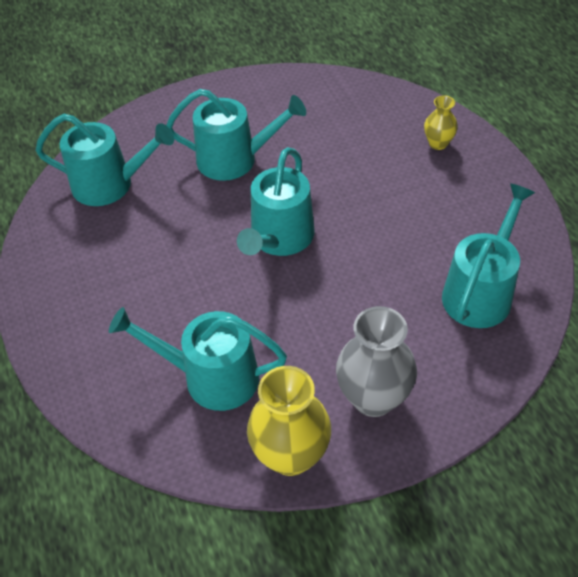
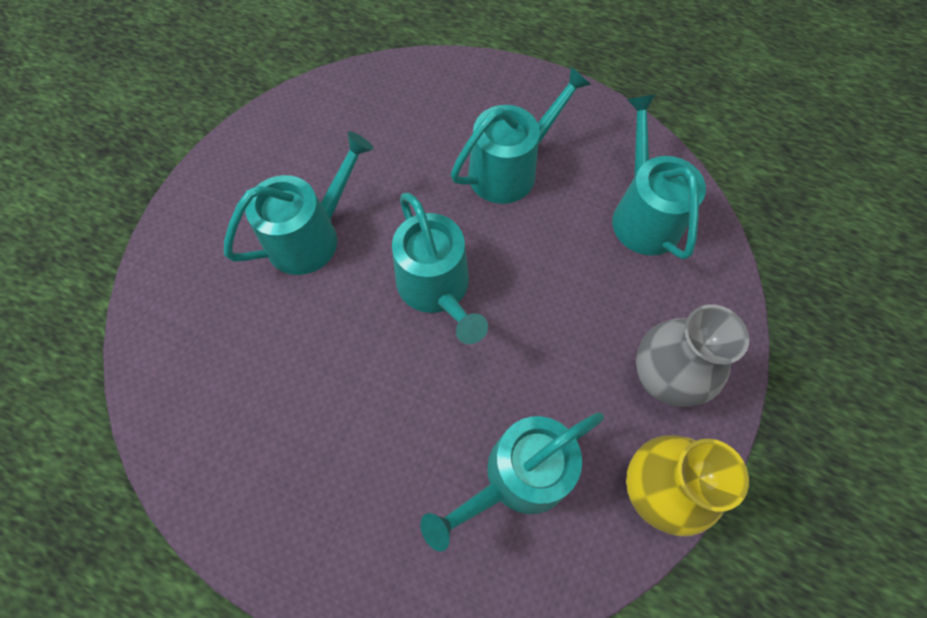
camera: 45 degrees left, 15 degrees up
(110, 184) = (205, 357): turquoise watering can -> turquoise watering can (509, 169)
(438, 143) = (478, 96): yellow vase -> none

